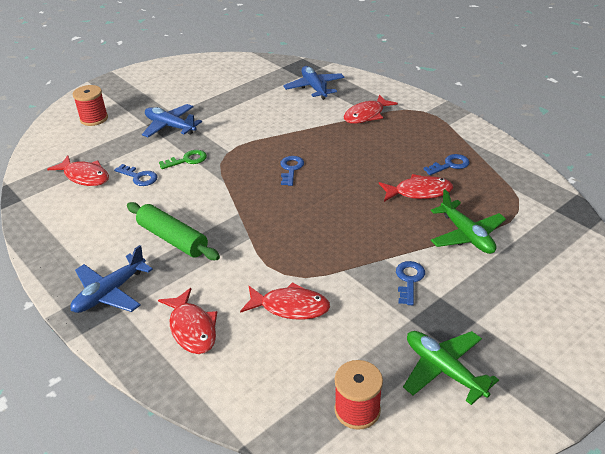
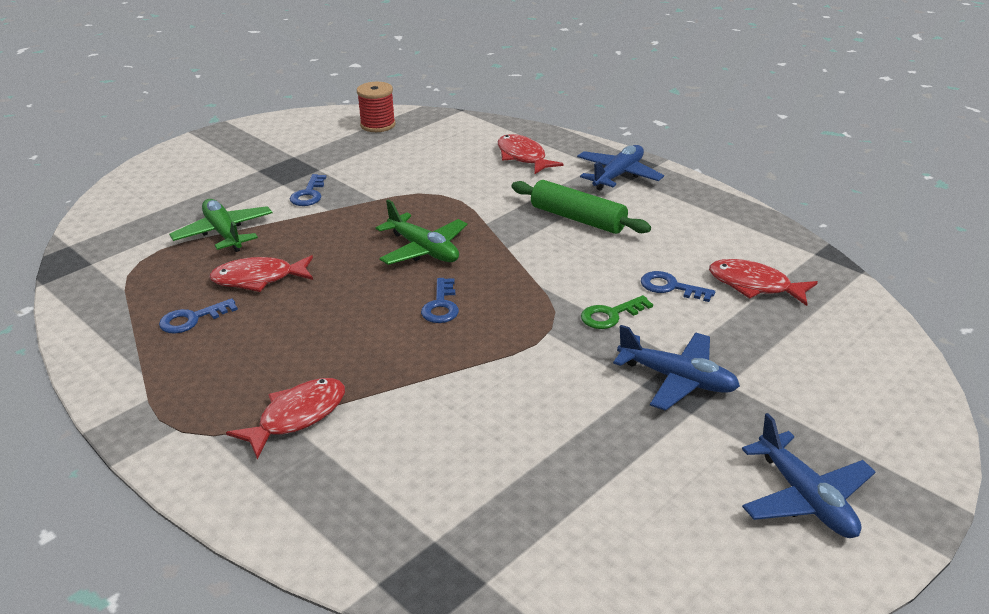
camera: 175 degrees right, 5 degrees down
(94, 119) = (842, 393): red spool -> none
(290, 307) = (432, 172): red fish -> none
(314, 88) = (398, 497): blue plane -> blue plane (805, 497)
(444, 370) = (302, 144): green plane -> green plane (423, 249)

